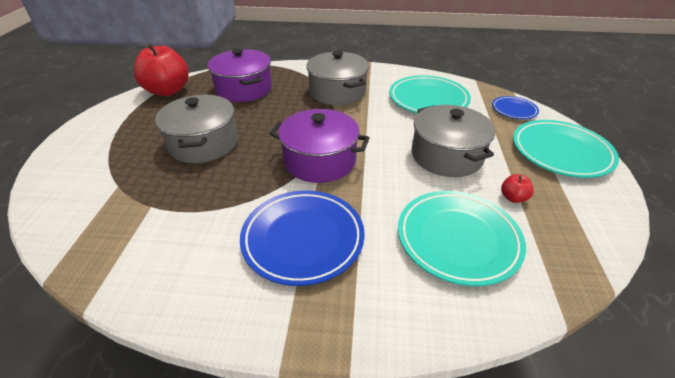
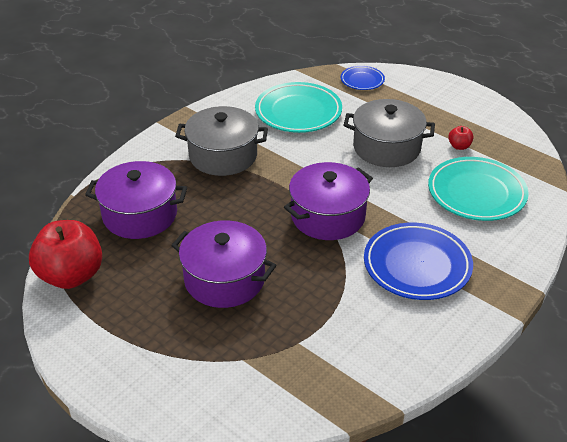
camera: 55 degrees left, 0 degrees up
(203, 143) = (224, 279): grey pot -> purple pot
(560, 152) = (433, 95): turquoise plate -> none

